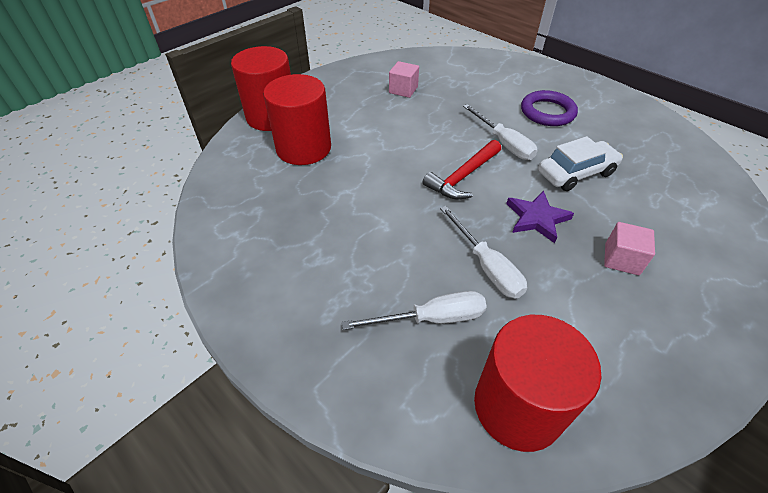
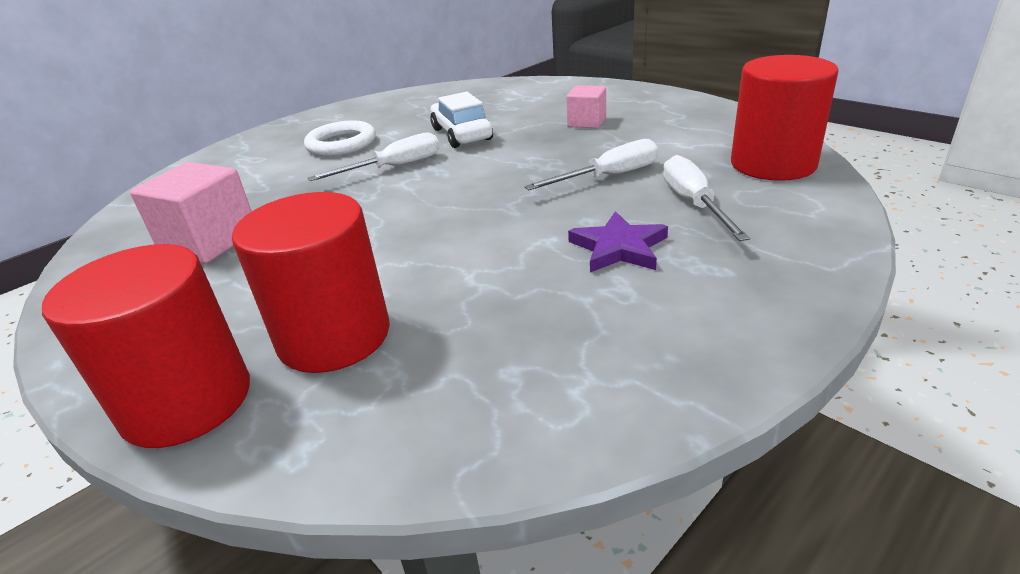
camera: 85 degrees left, 15 degrees down
(403, 90) = (209, 242): pink cube -> pink cube, size x1.65
(463, 177) = (455, 191): red hammer -> none
(537, 218) = (532, 153): purple star -> purple star (618, 248)
(547, 112) = (341, 144): purple ring -> white ring

